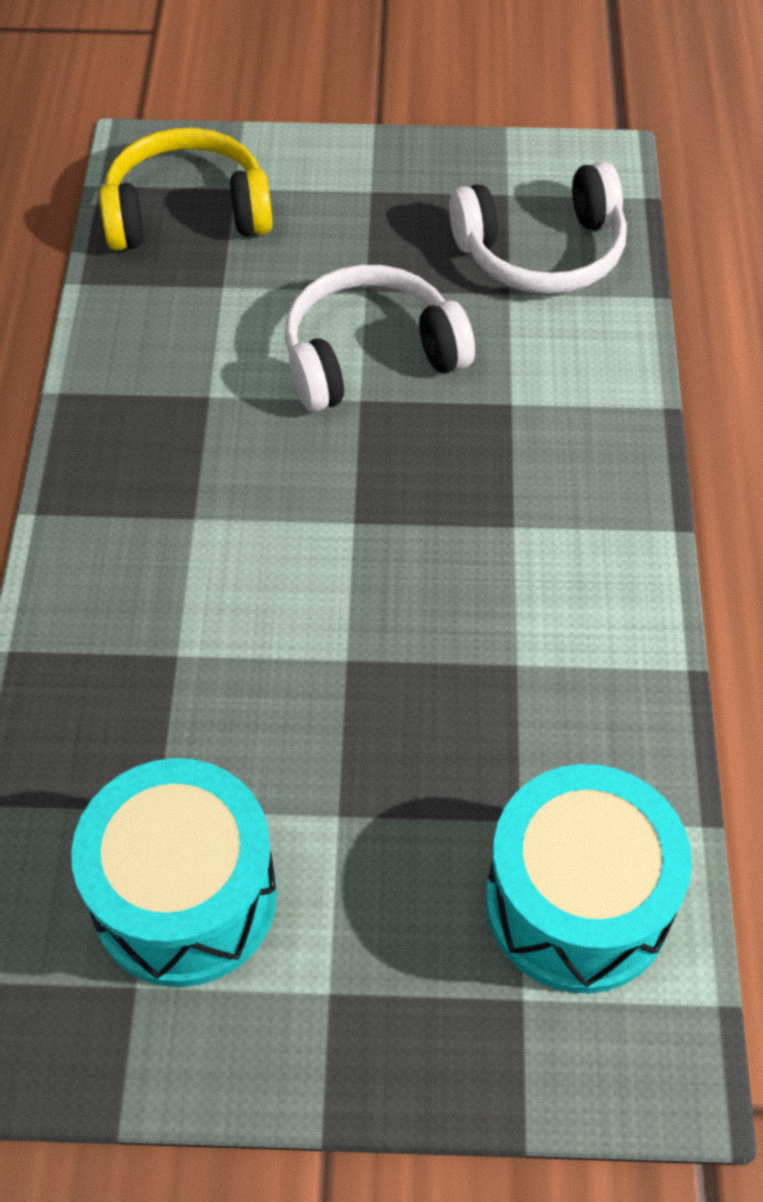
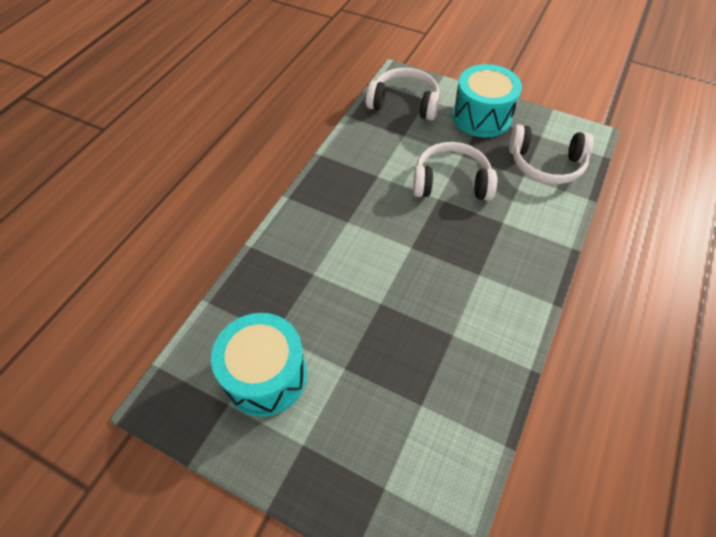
camera: 25 degrees right, 0 degrees up
(187, 212) = (404, 103): yellow headphones -> white headphones
(577, 903) = (430, 455): turquoise drum -> turquoise drum (481, 117)

